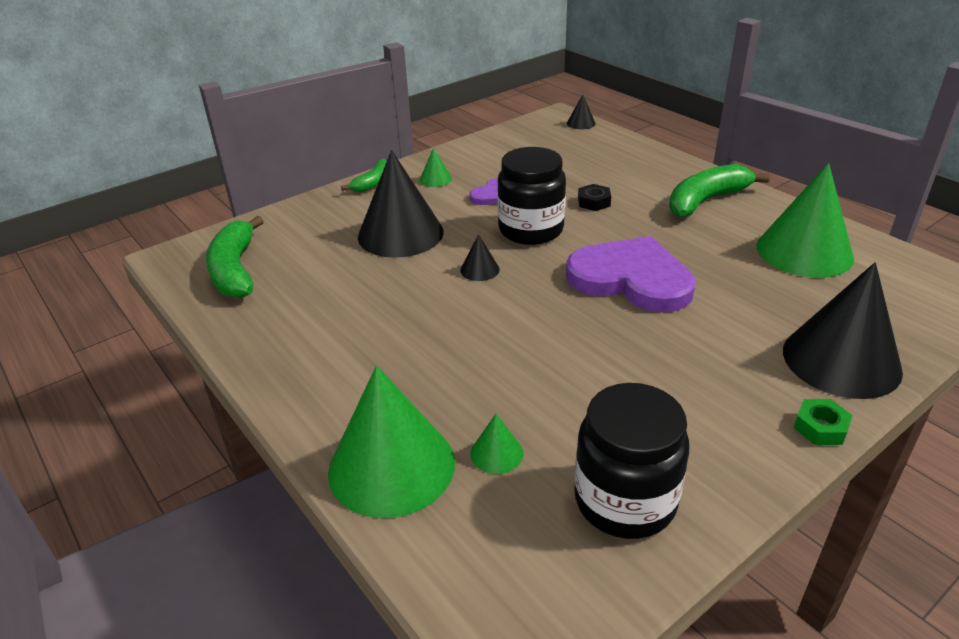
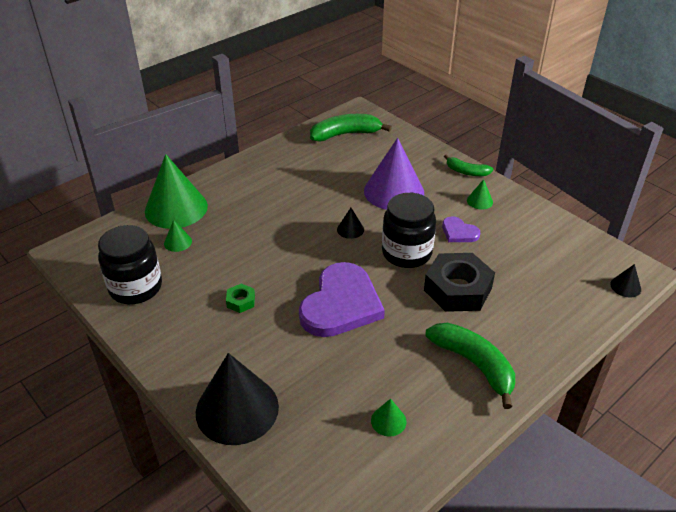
camera: 85 degrees right, 5 degrees up
(400, 234) = (394, 191): black cone -> purple cone
(594, 202) = (457, 289): black nut -> black nut, size x2.23
(804, 251) = (388, 421): green cone -> green cone, size x0.42
(820, 427) = (173, 380): green nut -> green nut (241, 301)

